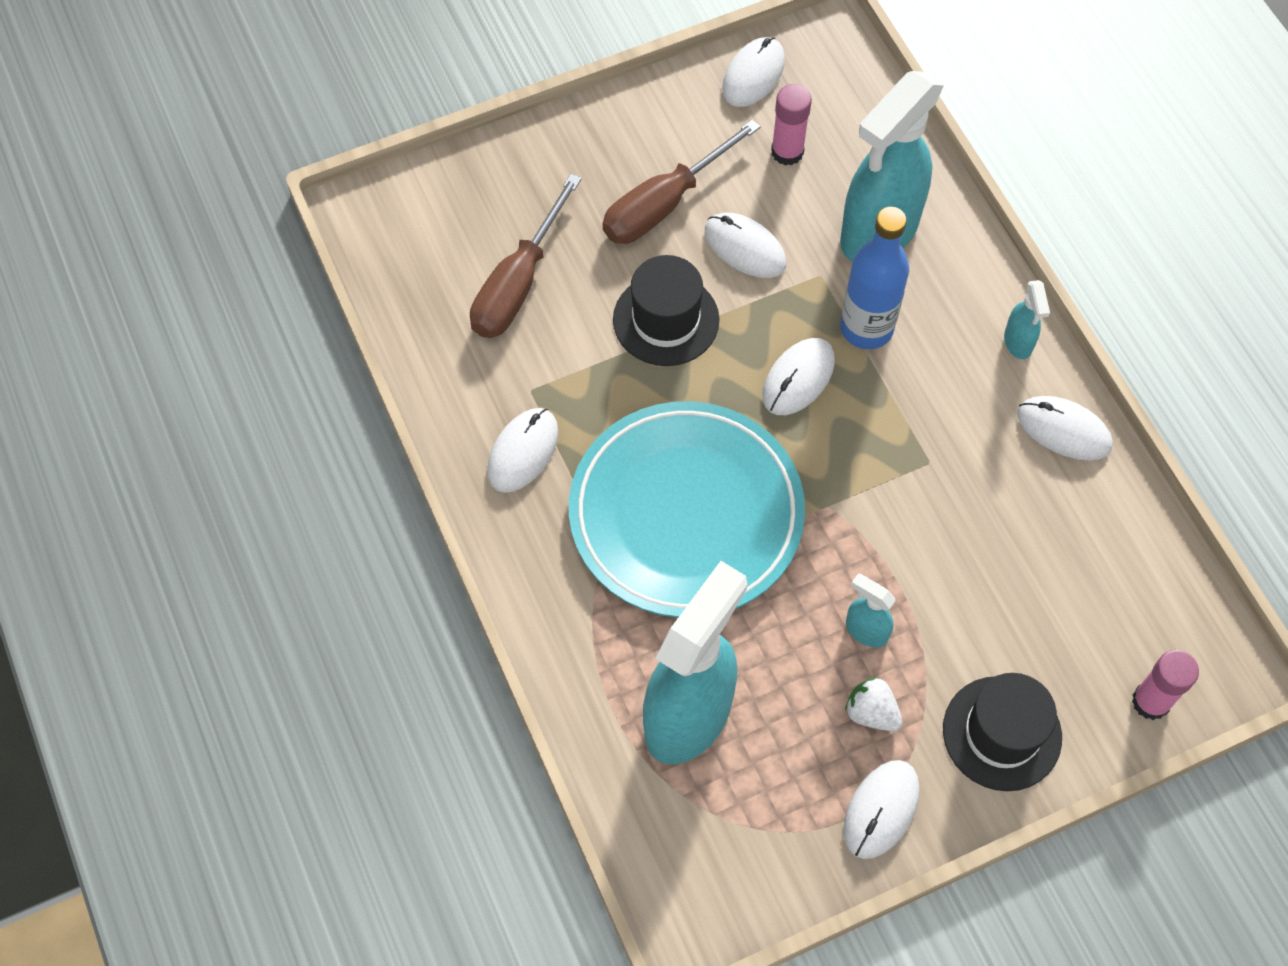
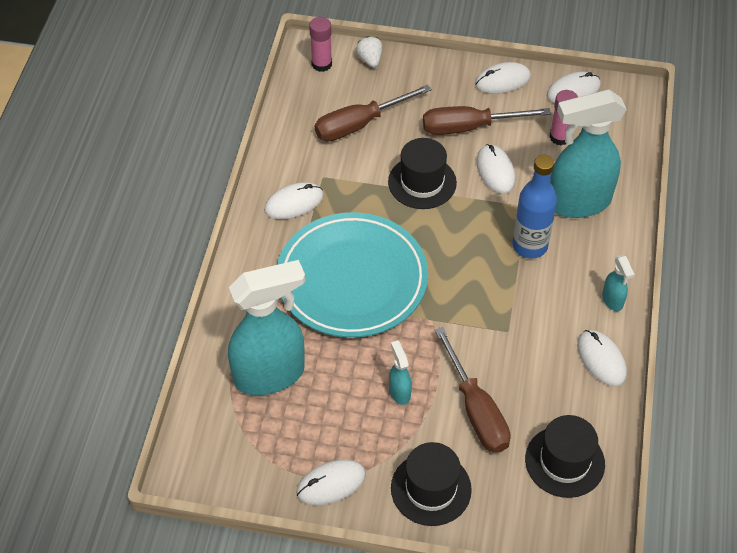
camera: 35 degrees right, 10 degrees down
(798, 378) = (469, 249): white mouse -> white mouse (502, 80)
(871, 712) = (367, 433): white strawberry -> white strawberry (370, 60)
(974, 593) = (476, 410): none -> brown screwdriver
(1018, 342) = (612, 300): turquoise spray bottle -> turquoise spray bottle turned 45 degrees counterclockwise
(1123, 592) = (564, 461): none -> black hat
(1150, 701) = (532, 527): pink glue stick -> pink glue stick (321, 64)

